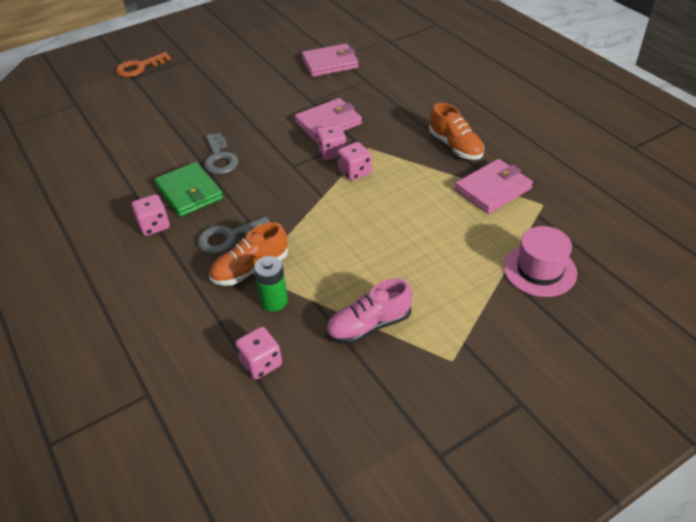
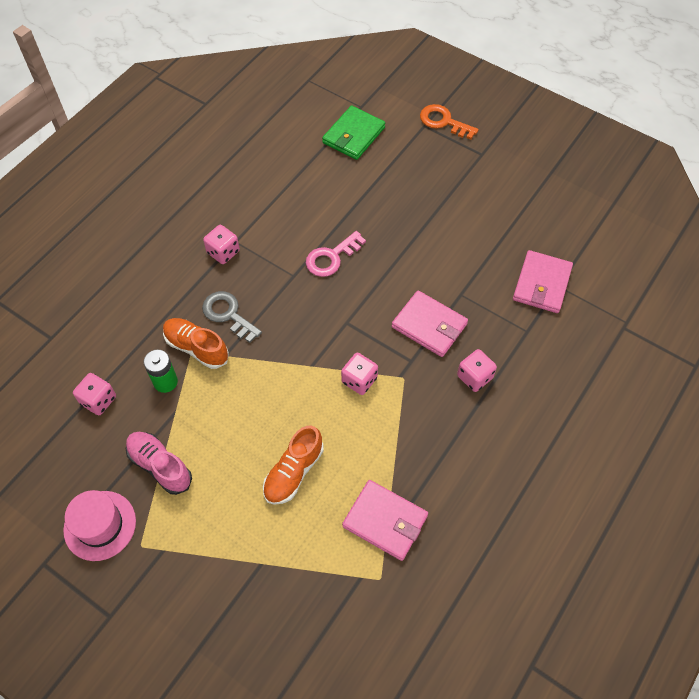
camera: 65 degrees right, 15 degrees up
(189, 192) = (275, 256): green wallet -> green wallet (353, 135)
(220, 158) = (331, 257): grey key -> pink key
(330, 63) = (541, 284): pink wallet -> pink wallet turned 60 degrees clockwise
(332, 152) = (381, 348): pink dice -> pink dice (474, 377)
(455, 146) = (443, 463): orange shoe -> orange shoe (293, 472)
(539, 270) = (277, 597): pink hat -> pink hat (100, 525)

